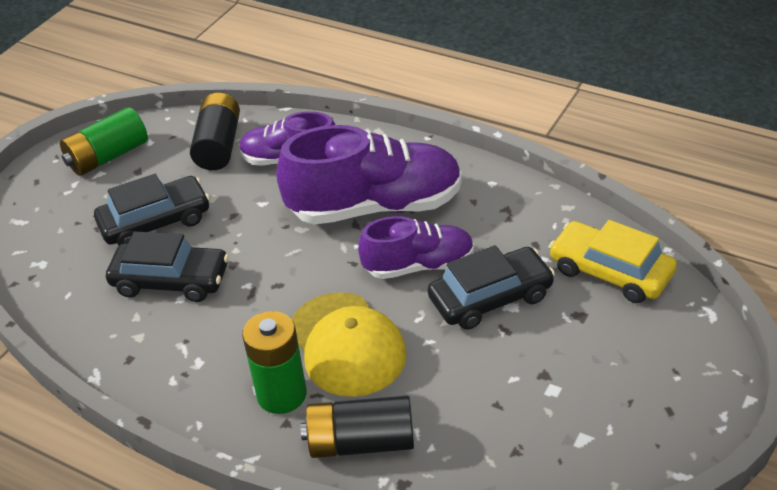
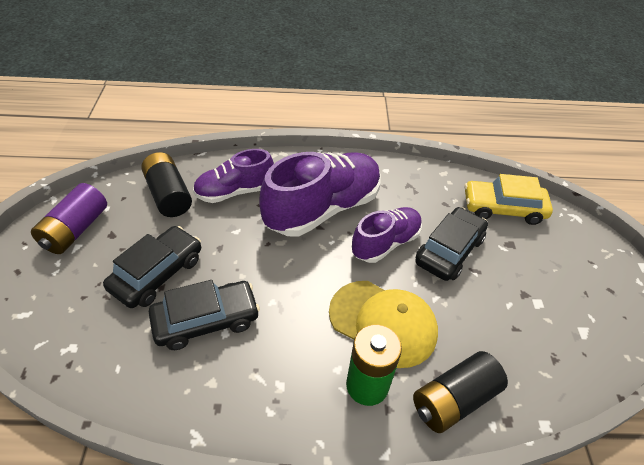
camera: 35 degrees left, 5 degrees up
(108, 156) = (75, 230): green battery -> purple battery

